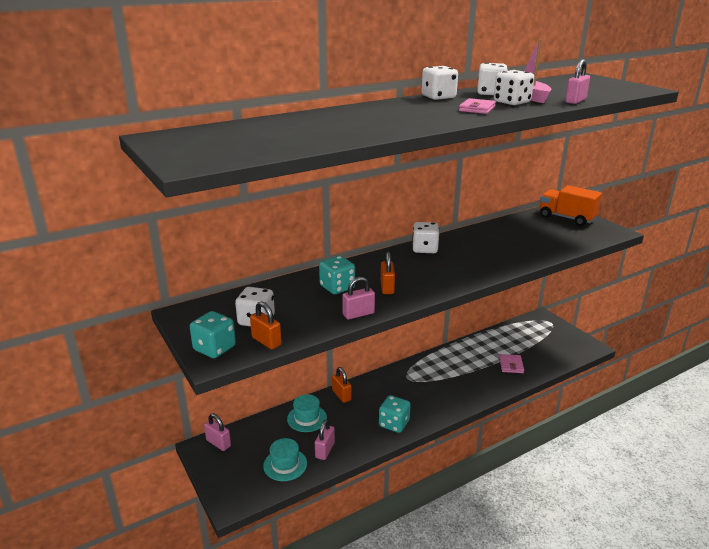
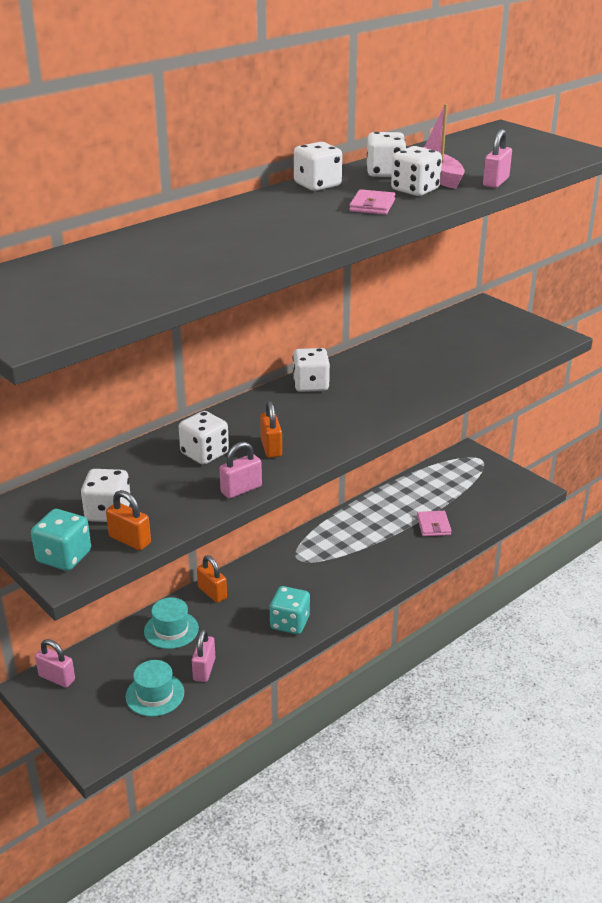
camera: 10 degrees left, 5 degrees up
(337, 287) = (204, 454): turquoise dice -> white dice
(566, 218) = (492, 320): orange truck -> none

